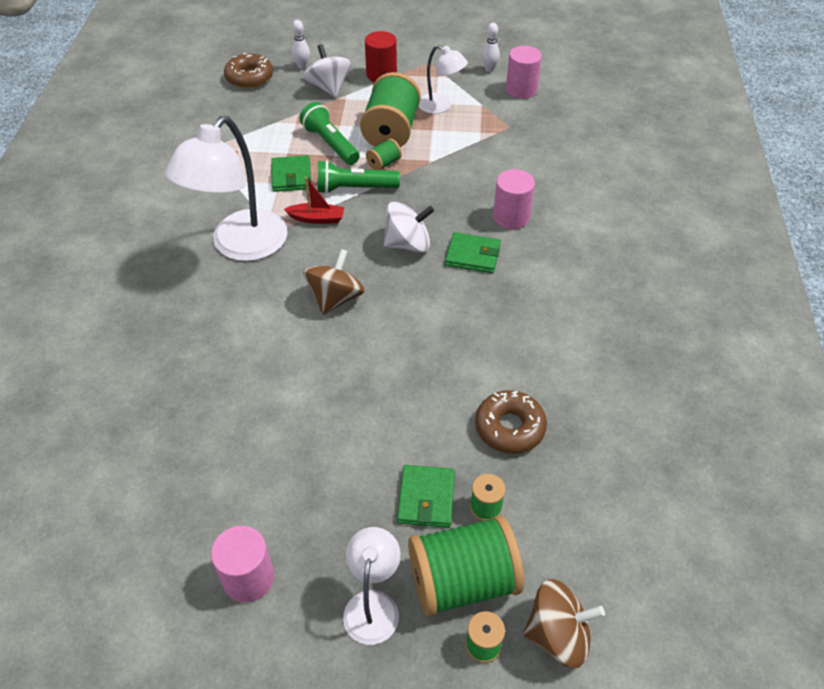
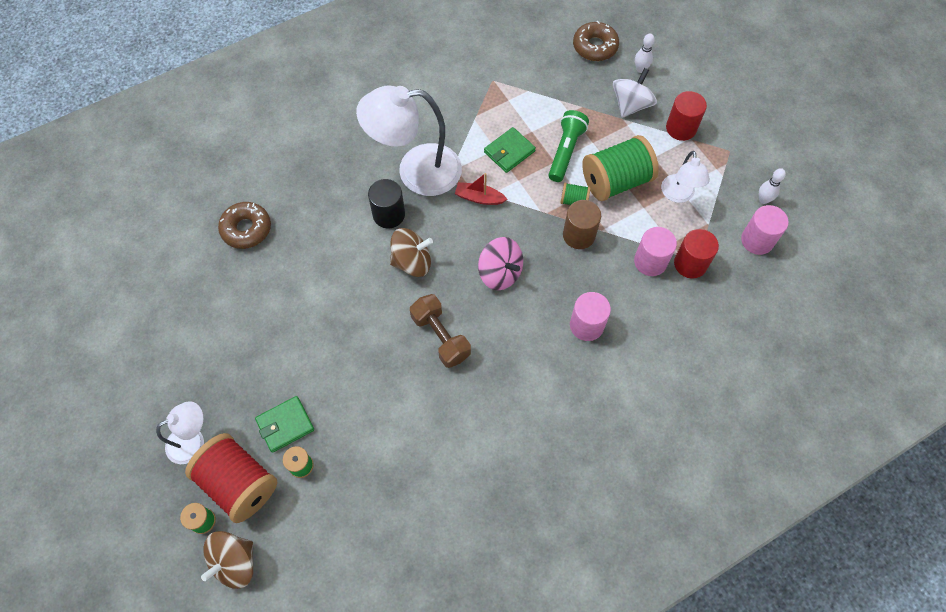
camera: 55 degrees right, 15 degrees up
(248, 578) = (171, 361): pink cylinder -> pink cylinder (650, 261)
(265, 289) = (389, 214): none -> black cylinder
(317, 218) = (479, 198): red boat -> red boat turned 135 degrees clockwise
(354, 188) = (530, 200): green flashlight -> none
(408, 244) = (500, 273): white spinning top -> pink spinning top
(420, 178) = (579, 235): none -> brown cylinder
(435, 318) = (440, 337): none -> brown dumbbell
(463, 581) = (239, 483): green spool -> red spool
(473, 255) = (522, 323): green wallet -> none
(508, 132) = (690, 264): none -> red cylinder
(509, 428) = (375, 444): brown donut -> brown donut (246, 229)
(558, 635) = (235, 562): brown spinning top -> brown spinning top turned 75 degrees clockwise

